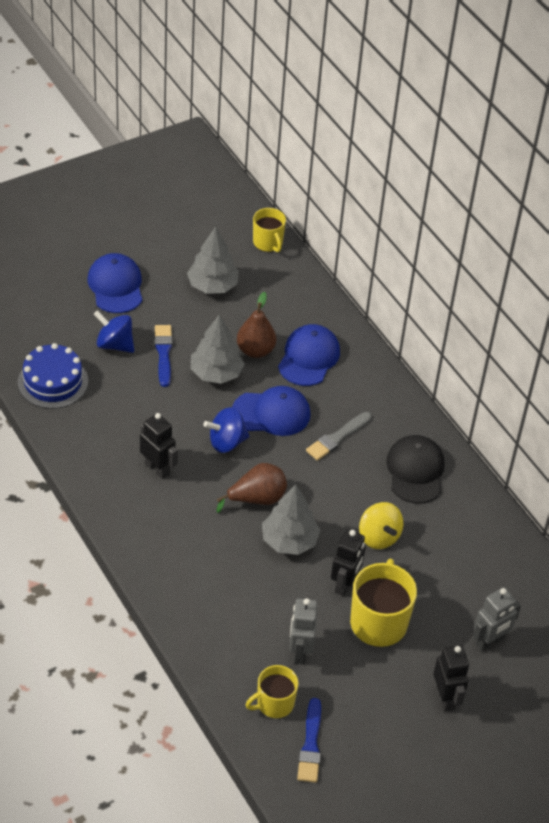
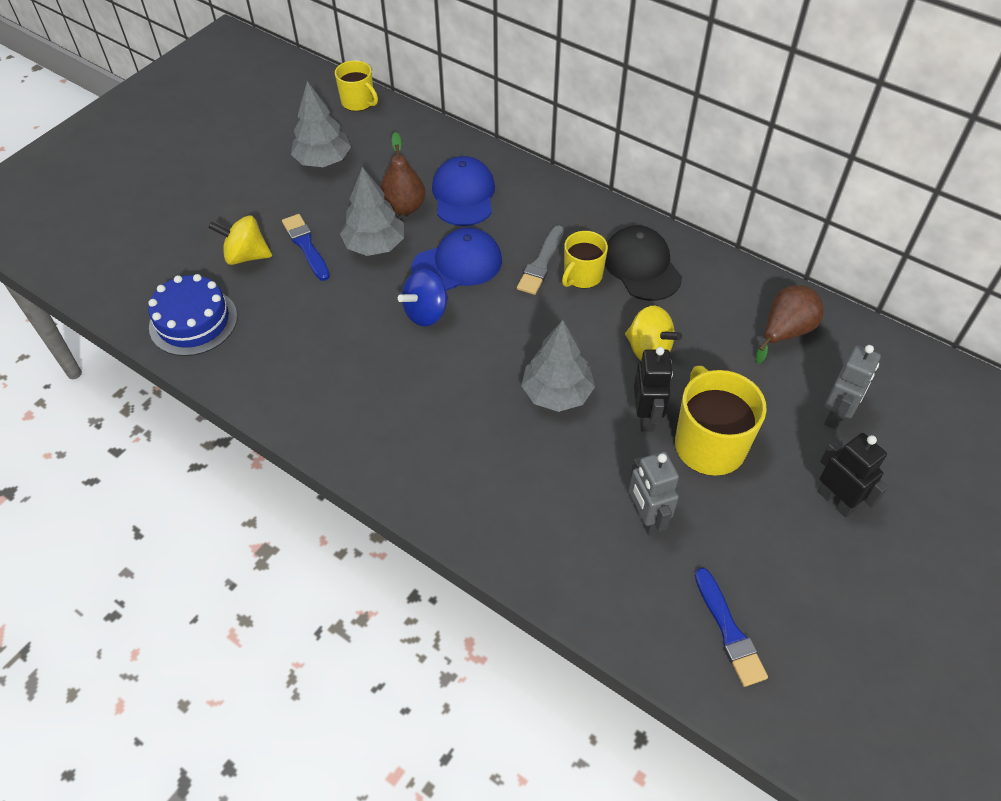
camera: 20 degrees left, 5 degrees up
(114, 344) = (246, 256): blue spinning top -> yellow spinning top
(115, 286) = (217, 196): blue cap -> none
(157, 469) = (364, 372): black robot -> none
(257, 499) = (494, 361): brown pear -> brown pear (785, 332)
(274, 703) = (656, 597): yellow mug -> yellow mug (582, 276)

